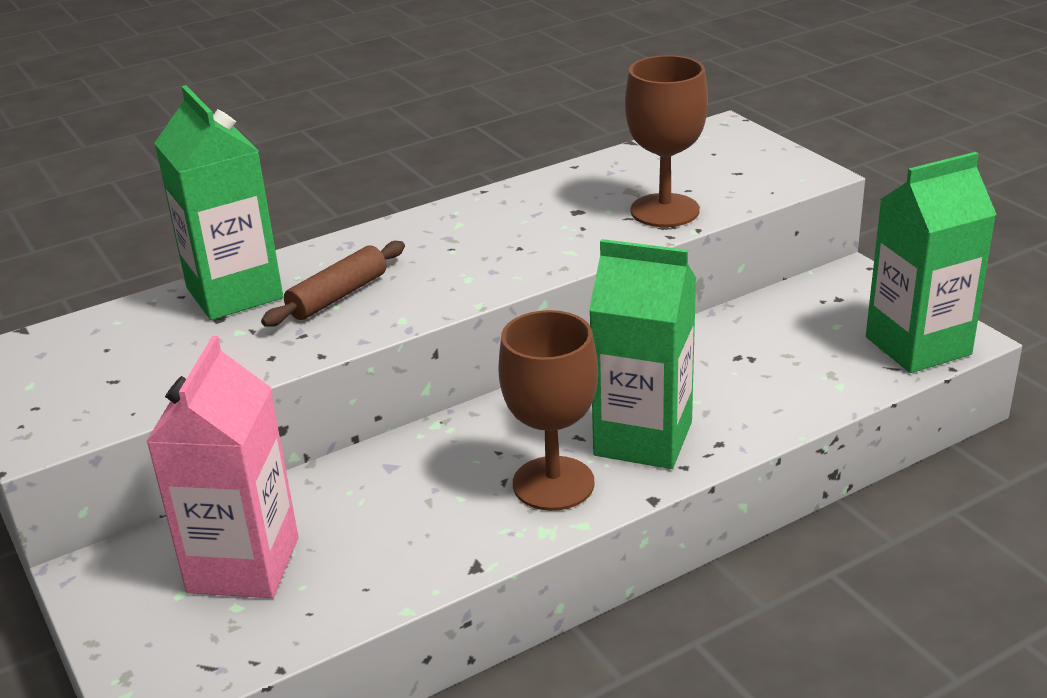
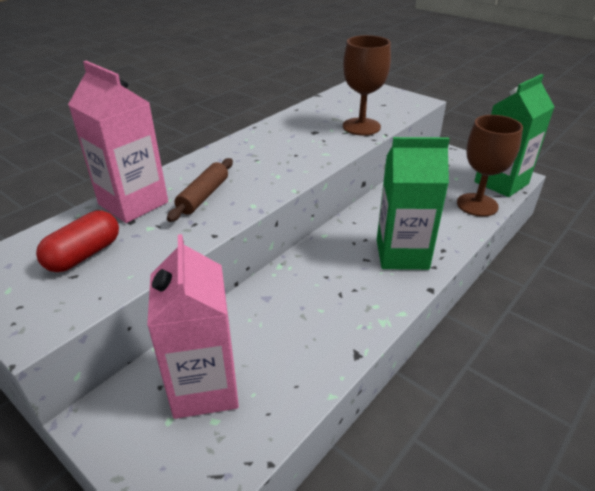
camera: 20 degrees left, 5 degrees up
(138, 355) = (84, 255): none -> red capsule
(234, 293) = (133, 203): green carton -> pink carton
(553, 483) = (370, 290): brown goblet -> brown goblet (477, 205)

